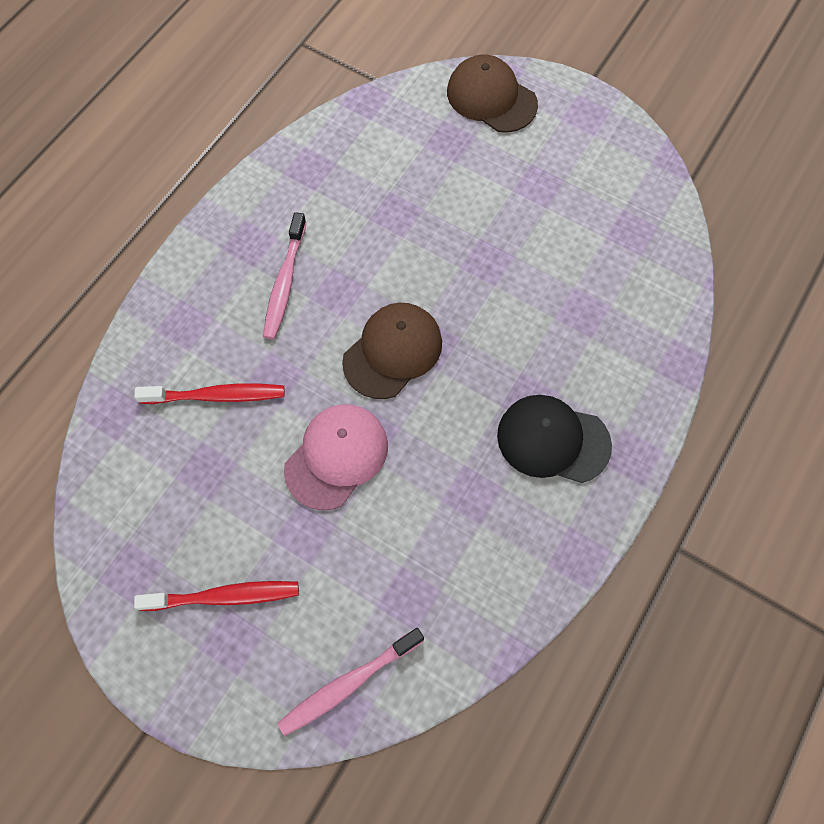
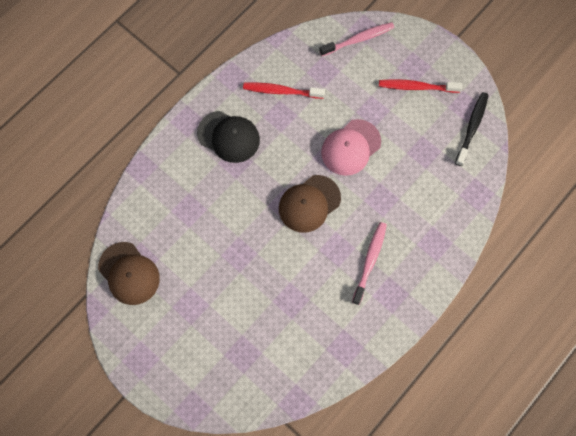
camera: 170 degrees left, 5 degrees up
(119, 530) = (471, 128): none -> black toothbrush
(216, 396) = (417, 194): red toothbrush -> red toothbrush (282, 91)
(491, 98) = (204, 387): brown cap -> brown cap (129, 273)

